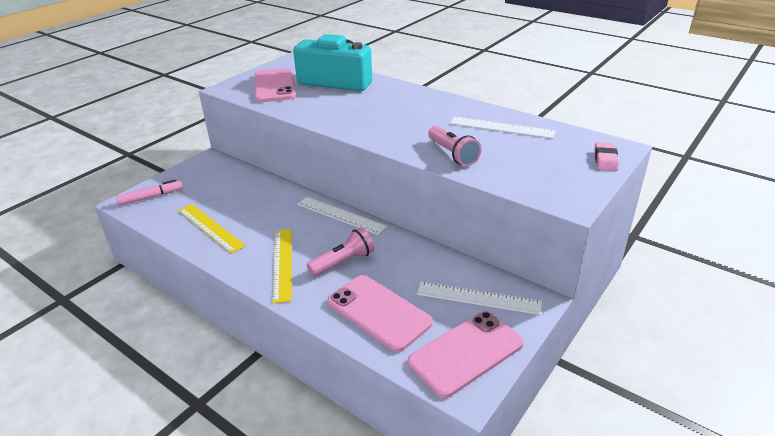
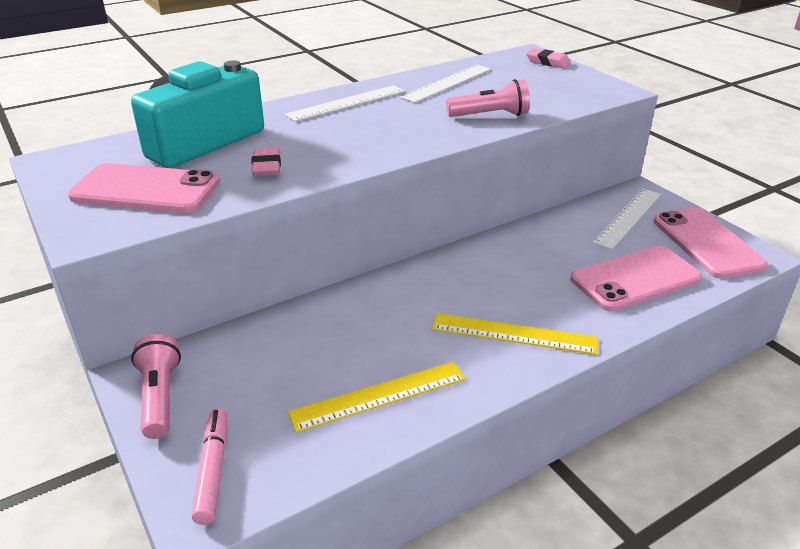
camera: 70 degrees left, 0 degrees up
(317, 105) = (267, 167): none -> pink eraser
(340, 215) = (427, 268): white ruler -> white ruler (347, 103)
(343, 262) = (532, 285): pink flashlight -> pink flashlight (159, 397)

